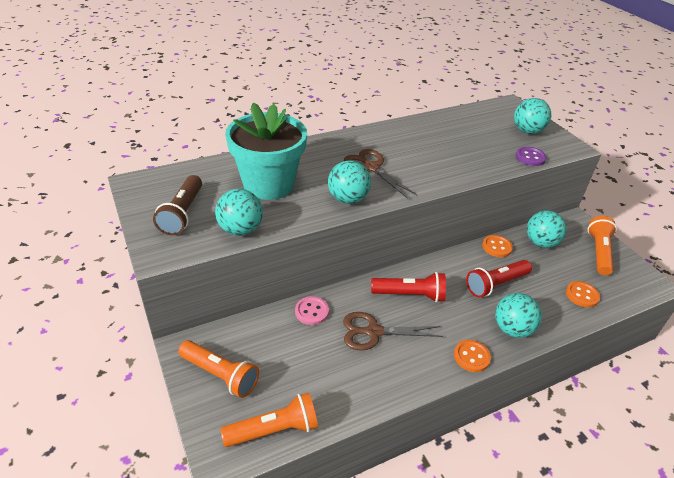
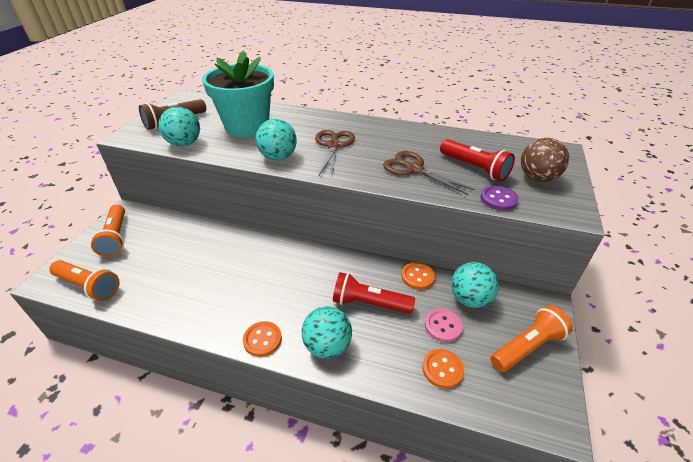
camera: 45 degrees right, 0 degrees up
(312, 311) = (213, 235): pink button -> pink button (443, 326)
(374, 332) = (227, 273): brown scissors -> brown scissors (414, 169)
(410, 295) = (289, 266): red flashlight -> red flashlight (474, 168)
(527, 131) = (537, 178): turquoise ball -> brown ball

